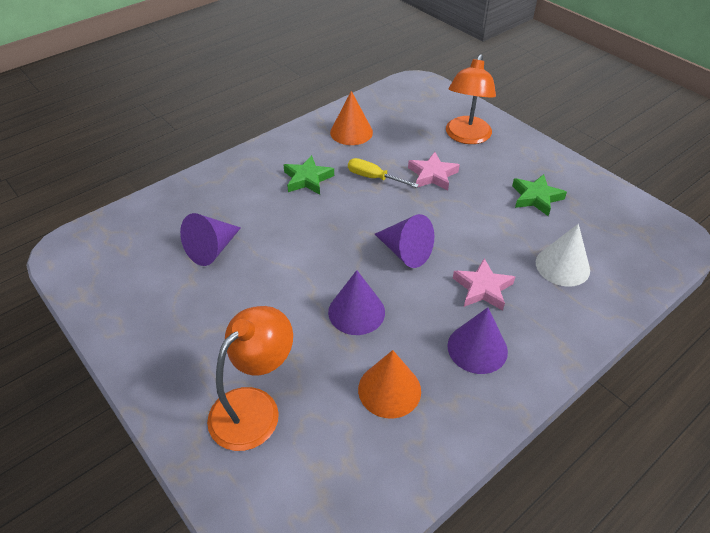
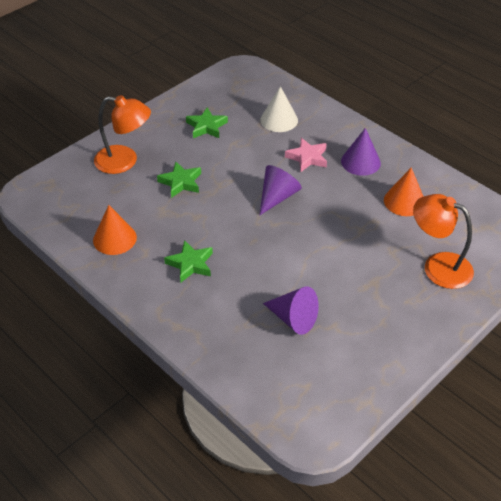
camera: 95 degrees left, 0 degrees up
(356, 312) = (343, 221): purple cone -> none
(373, 178) = (186, 219): yellow screwdriver -> none
(432, 175) = (181, 182): pink star -> green star

